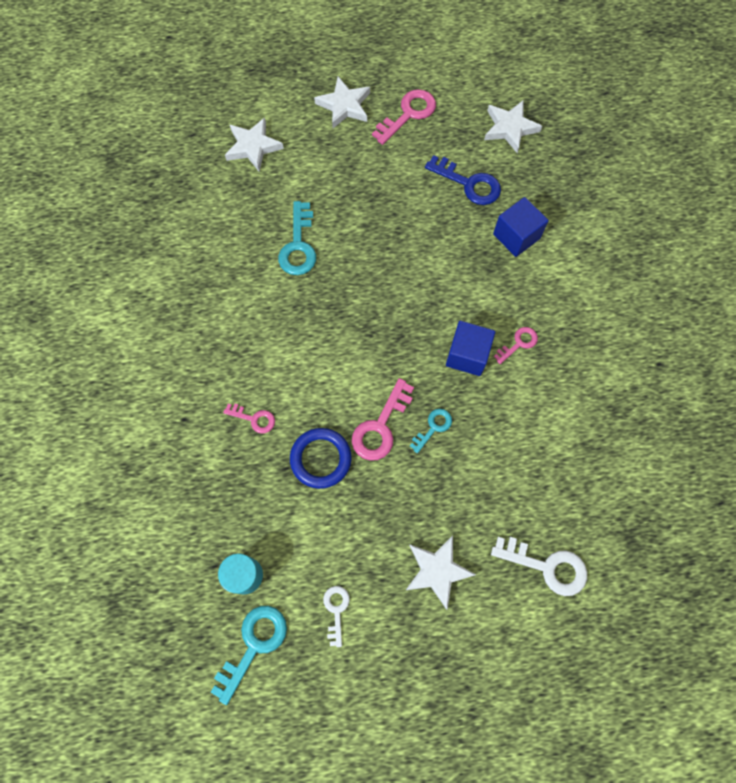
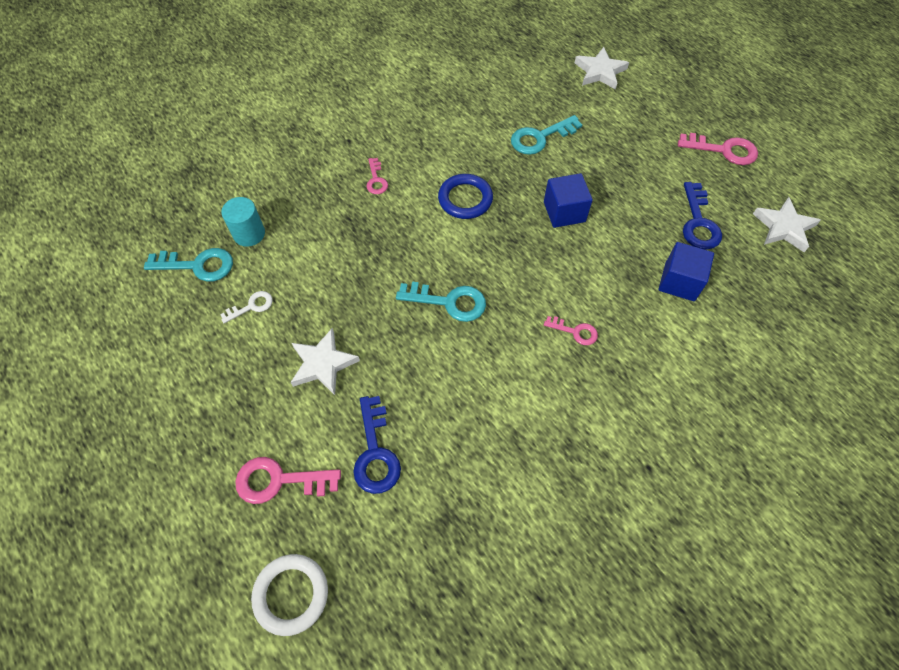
camera: 60 degrees right, 10 degrees down
(321, 459) = (370, 237): blue ring -> blue ring (465, 199)
(344, 105) = (689, 106): white star -> none
(380, 426) = (424, 264): pink key -> pink key (279, 481)
(433, 427) = (449, 302): turquoise key -> turquoise key, size x1.70
(467, 355) = (533, 296): blue cube -> blue cube (564, 212)
(547, 566) = (375, 452): white key -> blue key
(636, 695) = (291, 594): none -> white ring

